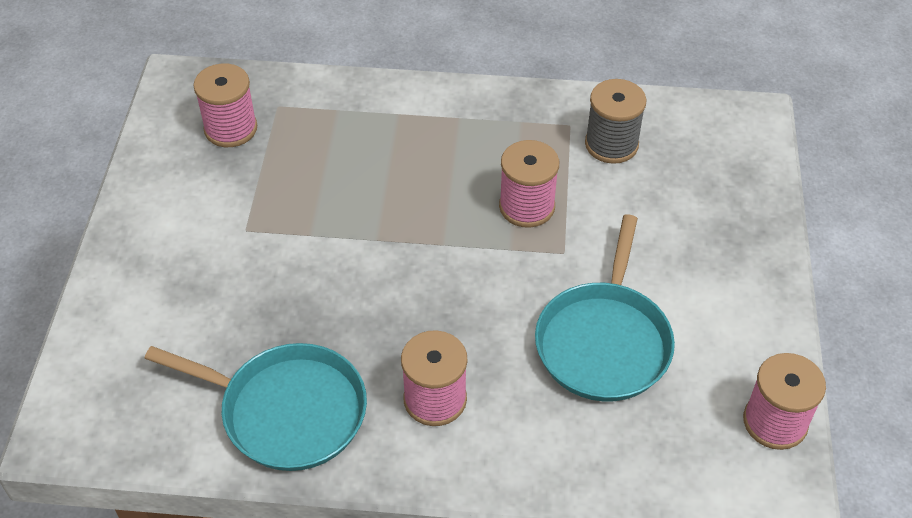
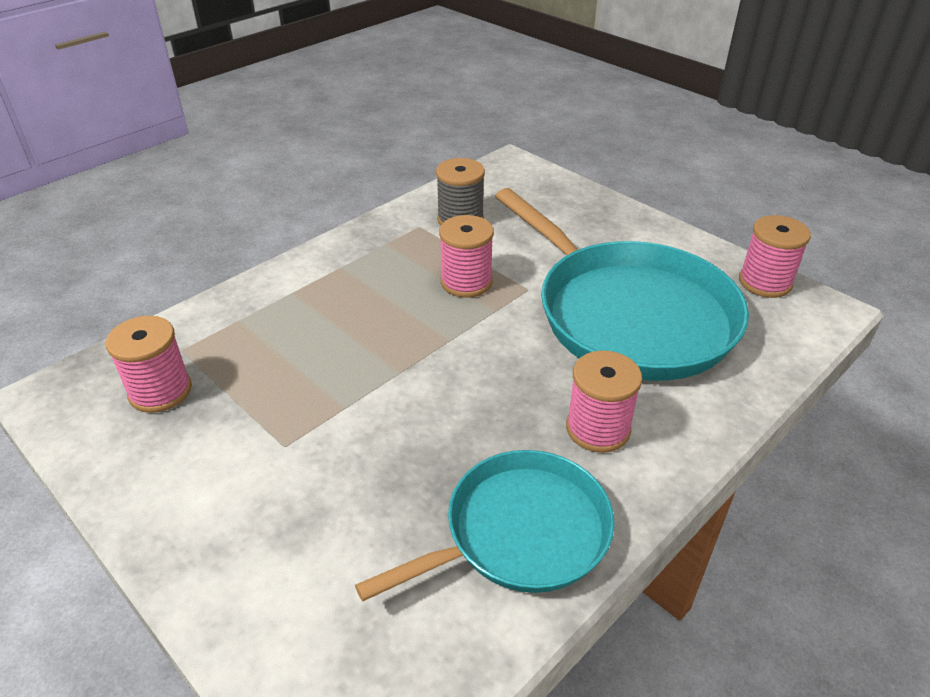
camera: 50 degrees left, 10 degrees down
(604, 341) = (628, 314): turquoise pan -> turquoise pan, size x1.61

